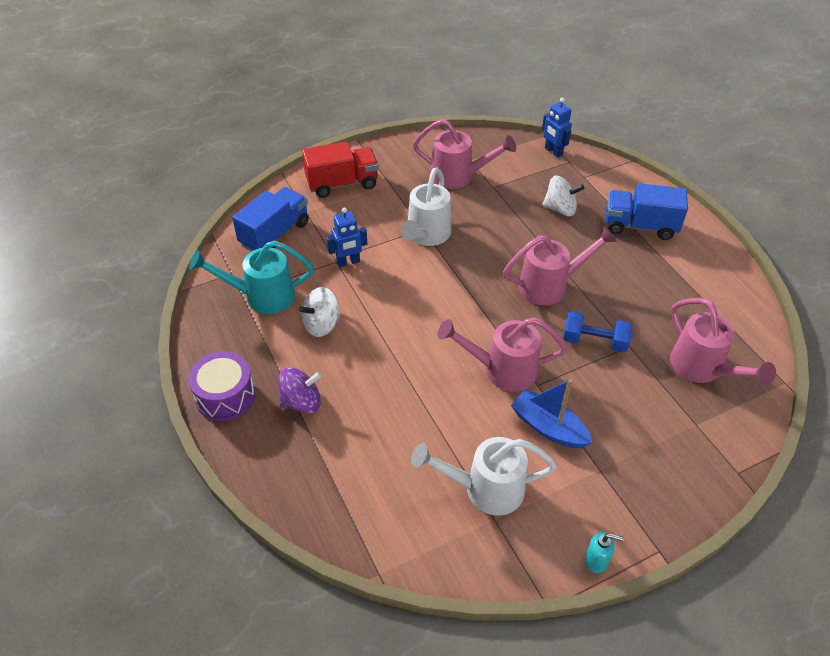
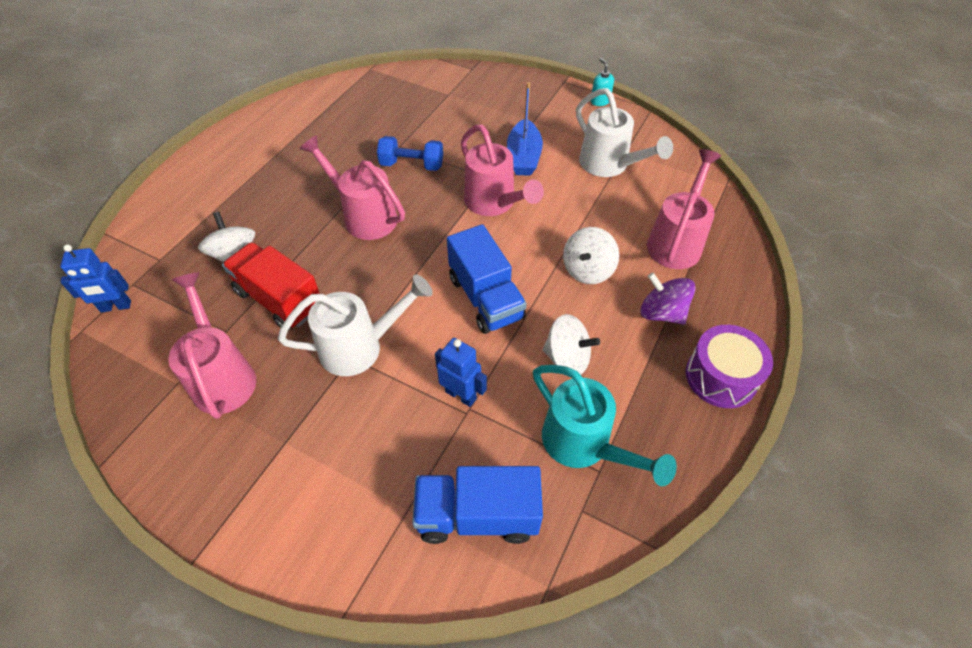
camera: 125 degrees left, 5 degrees up
(342, 183) = (317, 506): red truck -> red truck (279, 299)
(380, 385) = (587, 270): none -> white spinning top
(553, 151) = (116, 307): blue robot -> blue robot turned 60 degrees clockwise
(594, 341) = (412, 165): blue dumbbell -> blue dumbbell turned 60 degrees counterclockwise
(640, 226) = (227, 189): blue truck -> blue truck (485, 298)
(702, 368) = (390, 105): pink watering can -> pink watering can (676, 242)

